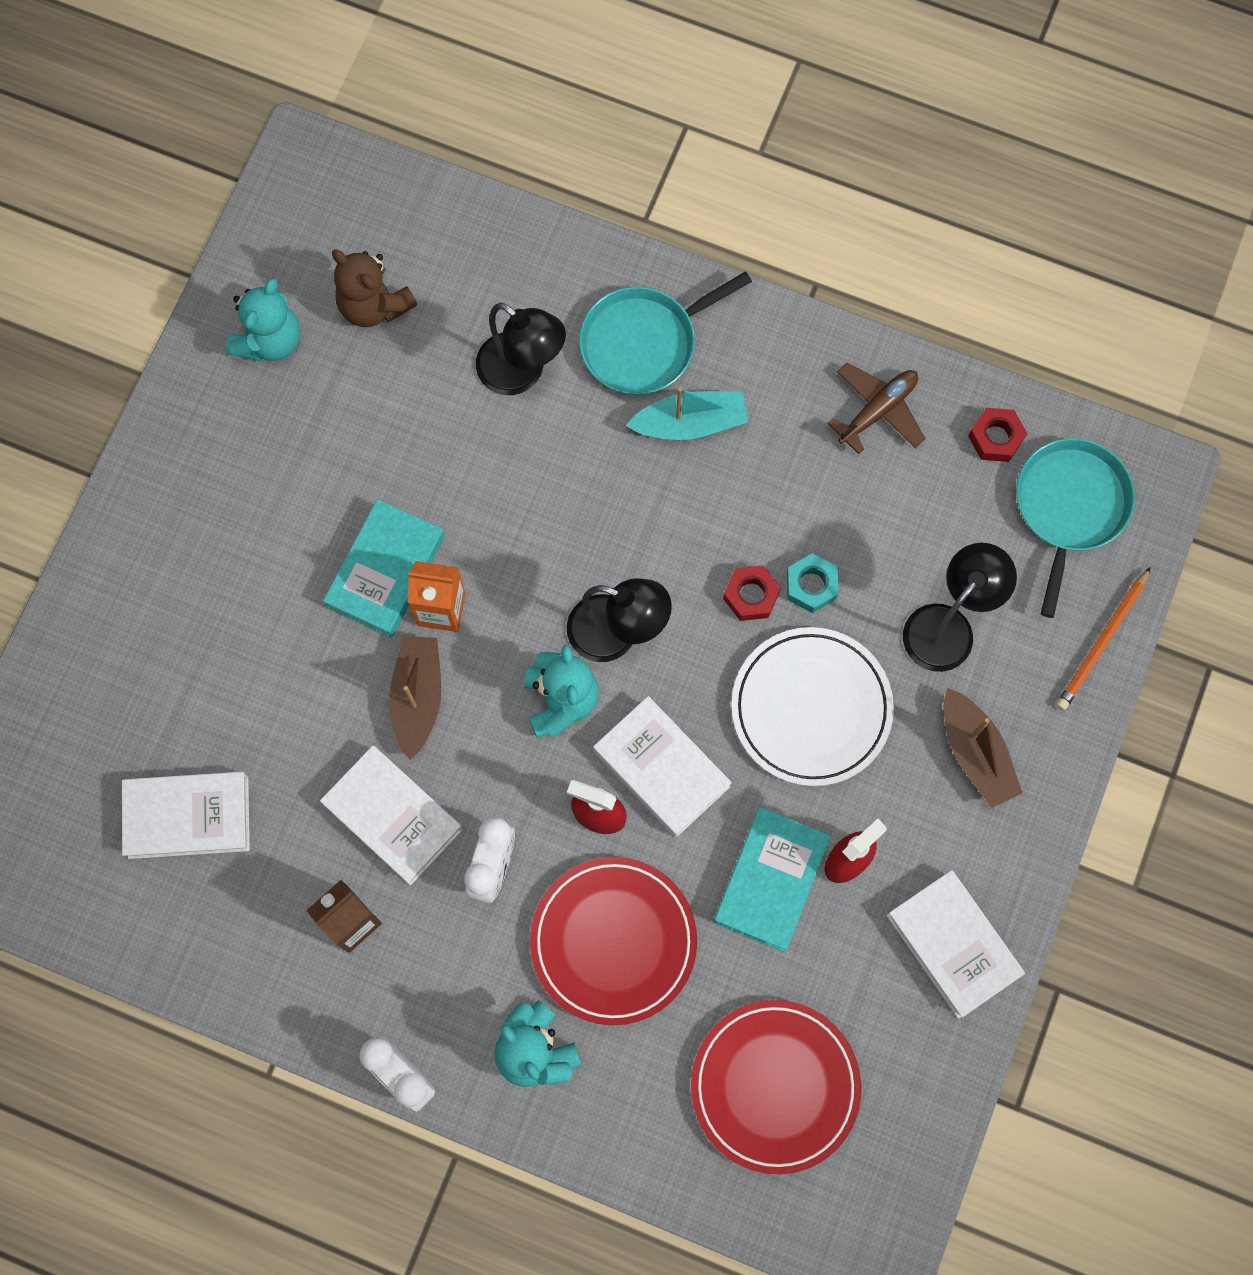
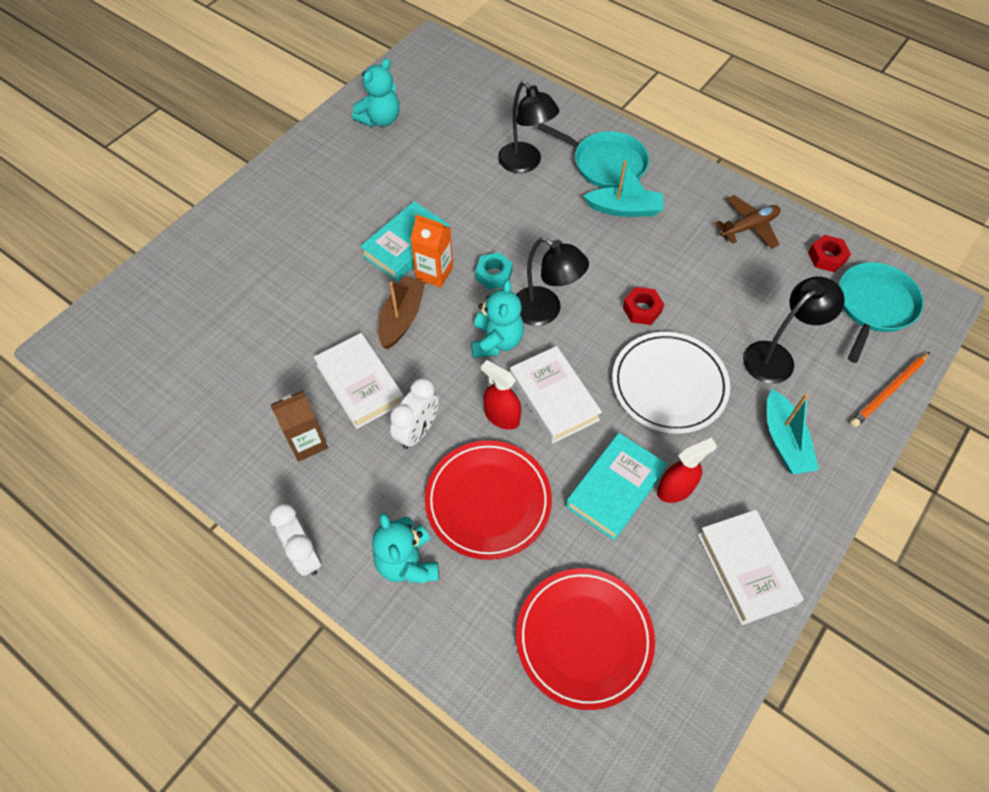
camera: 15 degrees right, 15 degrees down
(188, 817) = (226, 352): white book -> none
(374, 305) = (447, 115): brown teddy bear -> none
(644, 342) = (605, 163): turquoise pan -> turquoise pan turned 135 degrees counterclockwise
(811, 585) = (684, 313): turquoise nut -> turquoise nut (494, 275)
(975, 753) = (784, 440): brown boat -> turquoise boat

